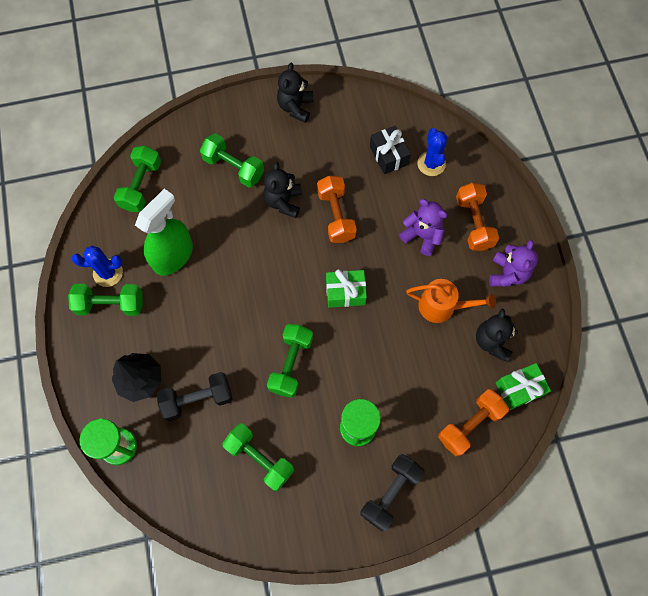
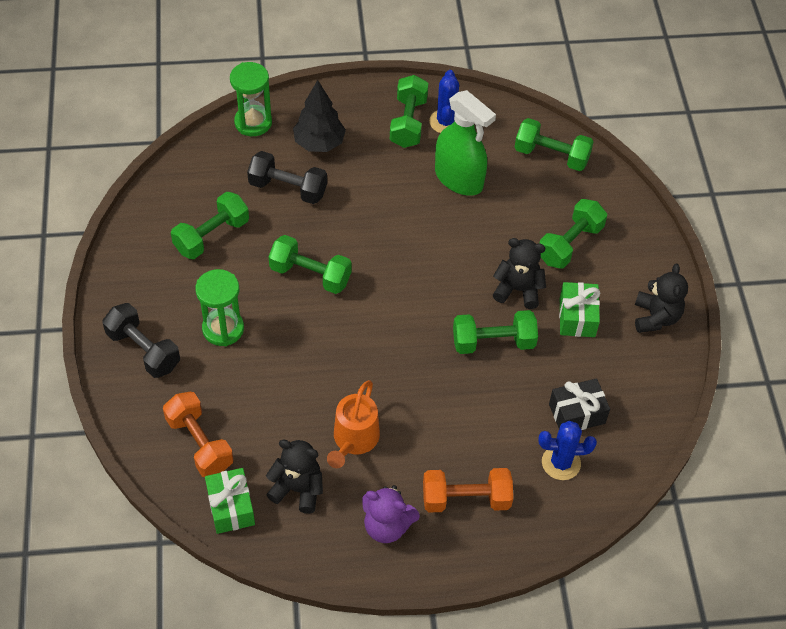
camera: 95 degrees right, 15 degrees down
(197, 399) = (288, 188): black dumbbell -> black dumbbell turned 60 degrees counterclockwise
(295, 107) = (655, 317): black teddy bear -> black teddy bear turned 75 degrees clockwise
(336, 216) = (493, 342): orange dumbbell -> green dumbbell
(345, 292) = (388, 339): green gift -> green gift (577, 317)
(422, 236) = (454, 434): purple teddy bear -> none

